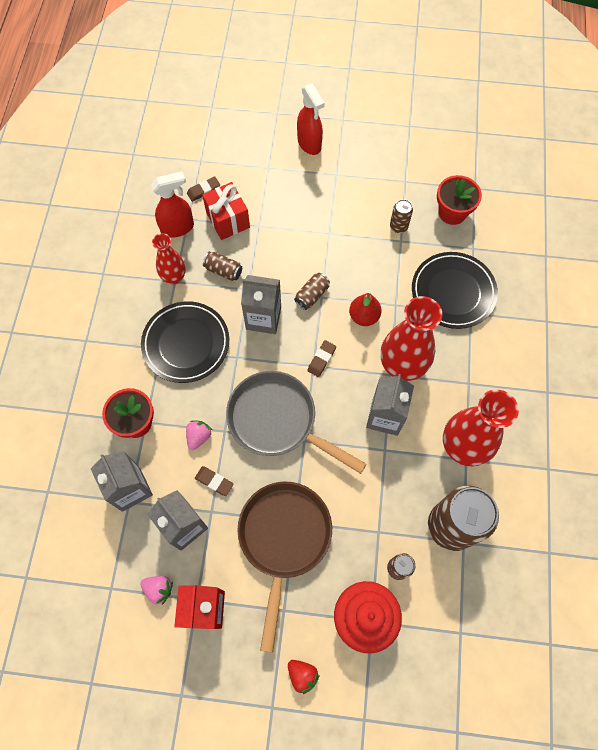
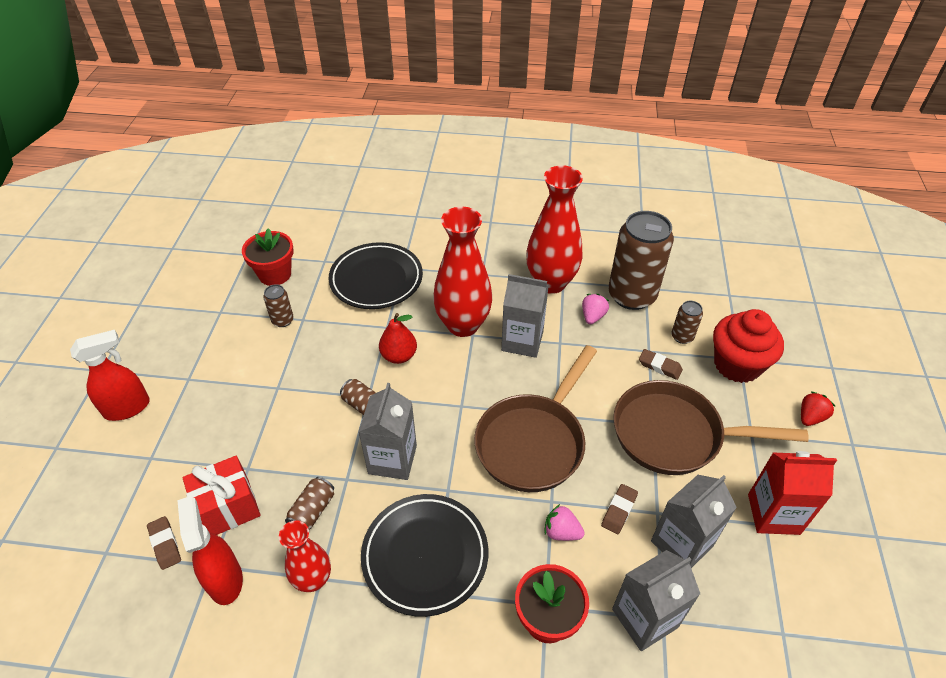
camera: 90 degrees left, 20 degrees down
(159, 589) = (766, 570): pink strawberry -> pink strawberry (592, 316)
(277, 420) = (533, 442): grey pan -> brown pan
(321, 359) = (453, 397): brown eraser -> brown eraser (659, 366)

